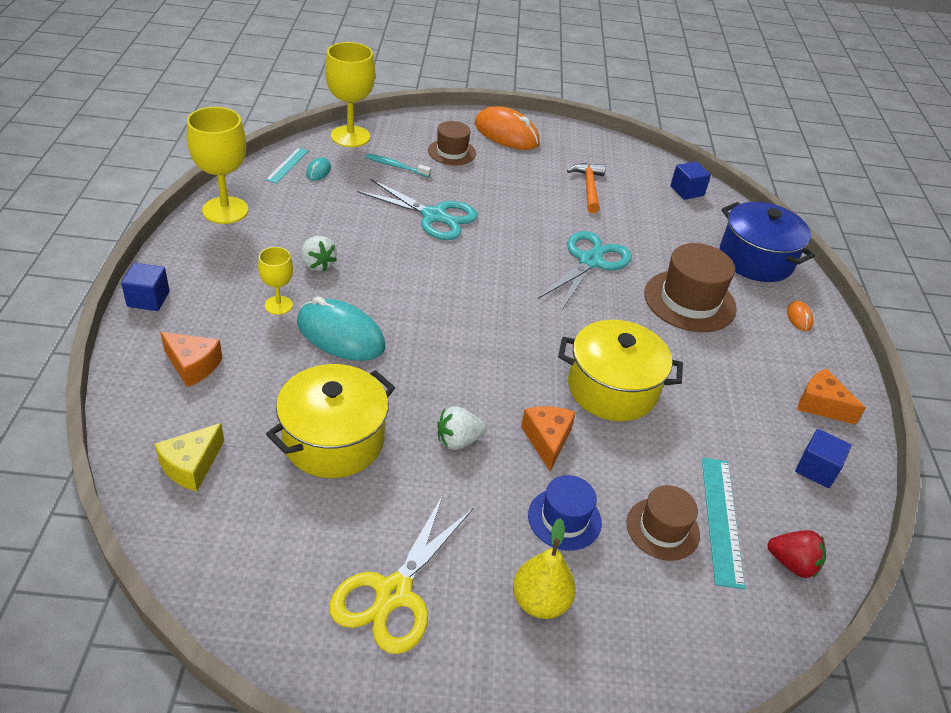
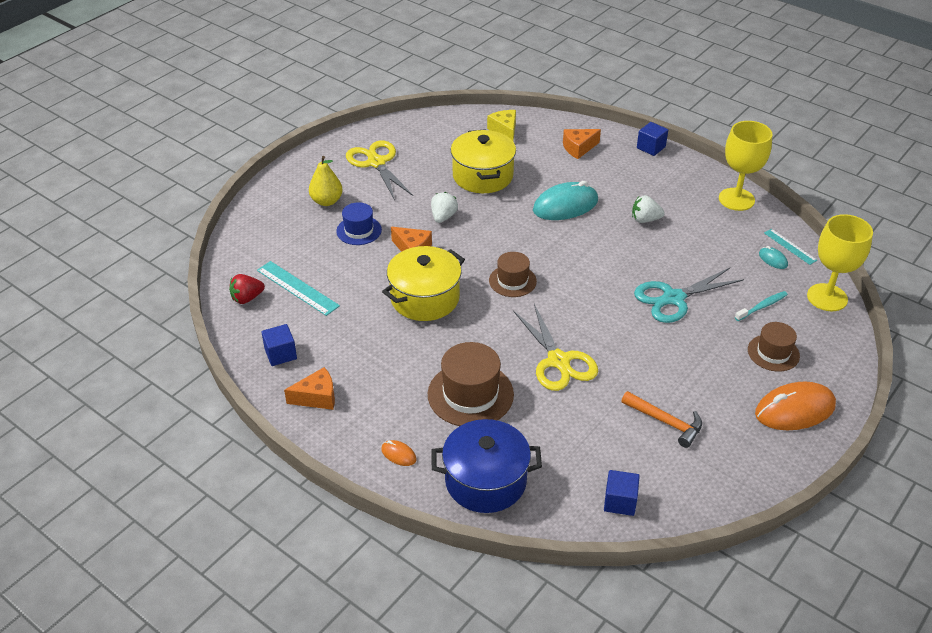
camera: 130 degrees right, 0 degrees up
(278, 305) = (612, 191): yellow goblet -> none
(590, 261) = (558, 361): turquoise scissors -> yellow scissors
(662, 529) = (317, 262): brown hat -> brown hat (512, 281)

